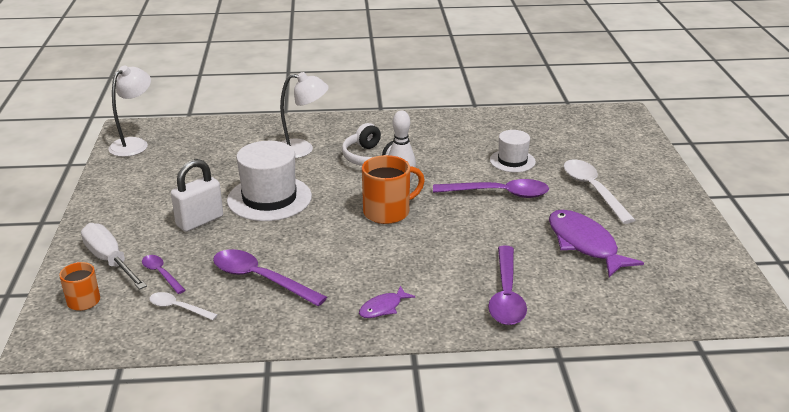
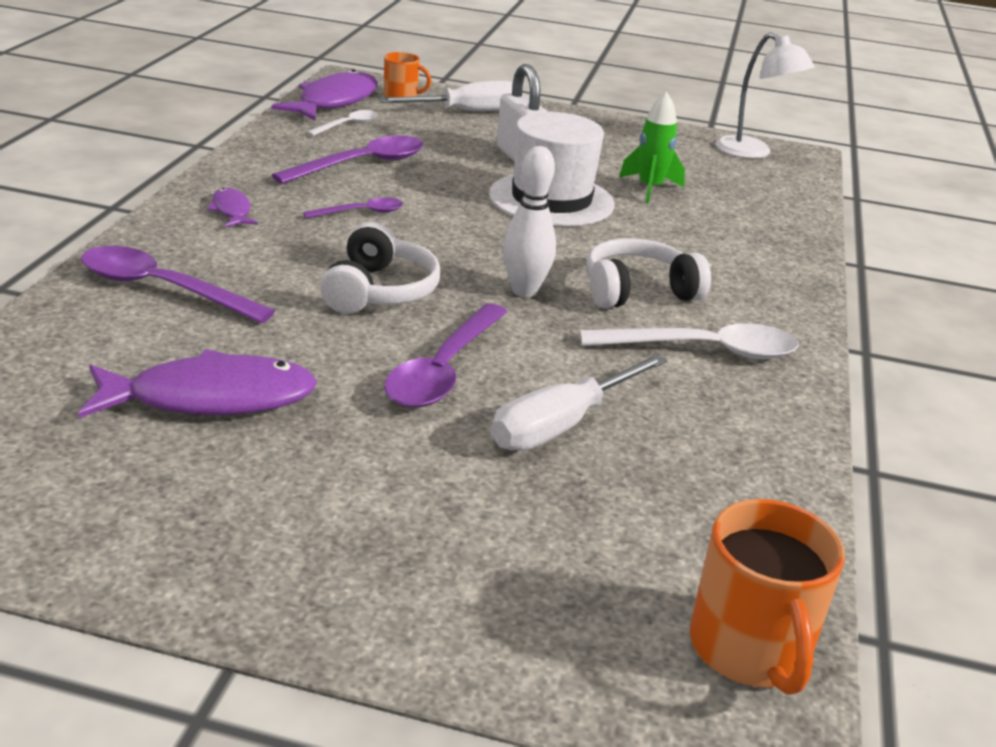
camera: 105 degrees right, 0 degrees up
(119, 331) = (334, 101): none -> purple fish
(161, 274) = (419, 127): purple spoon -> purple spoon (361, 212)
(226, 170) = (650, 189): none -> green rocket
(302, 149) = (695, 246): white lamp -> none
(387, 212) = (455, 264): orange mug -> orange mug (750, 649)
(441, 227) = (379, 291): none -> white headphones
(512, 161) = (561, 425): white hat -> white screwdriver
(592, 190) = (382, 482): white spoon -> white spoon (704, 350)

